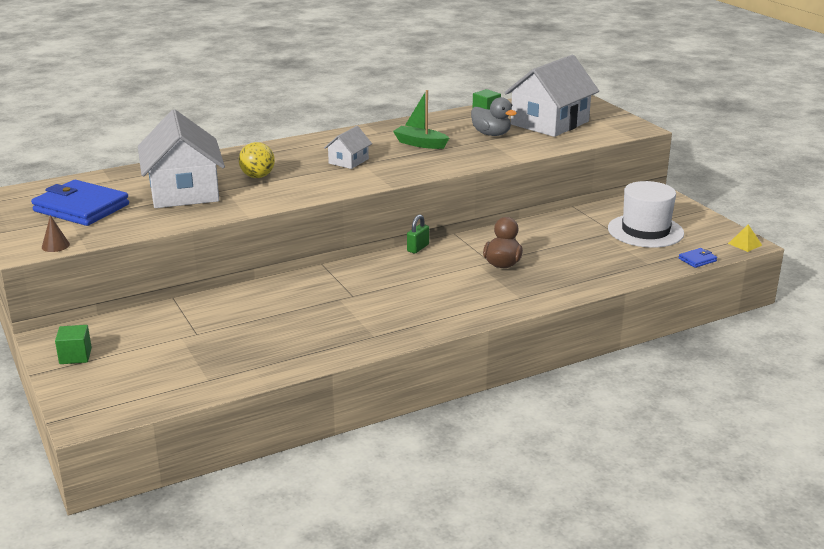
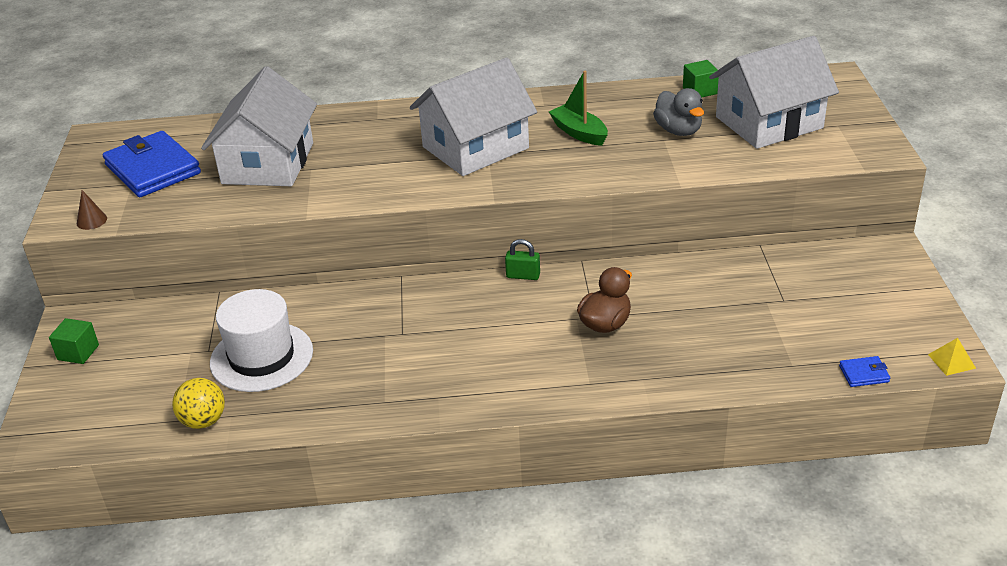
camera: 25 degrees right, 10 degrees up
(257, 176) = (359, 154): yellow ball -> yellow ball (203, 421)
(348, 161) = (475, 147): white house -> white house, size x2.12
(418, 248) = (523, 276): green padlock -> green padlock turned 45 degrees clockwise
(645, 231) = (827, 308): white hat -> white hat (261, 357)

